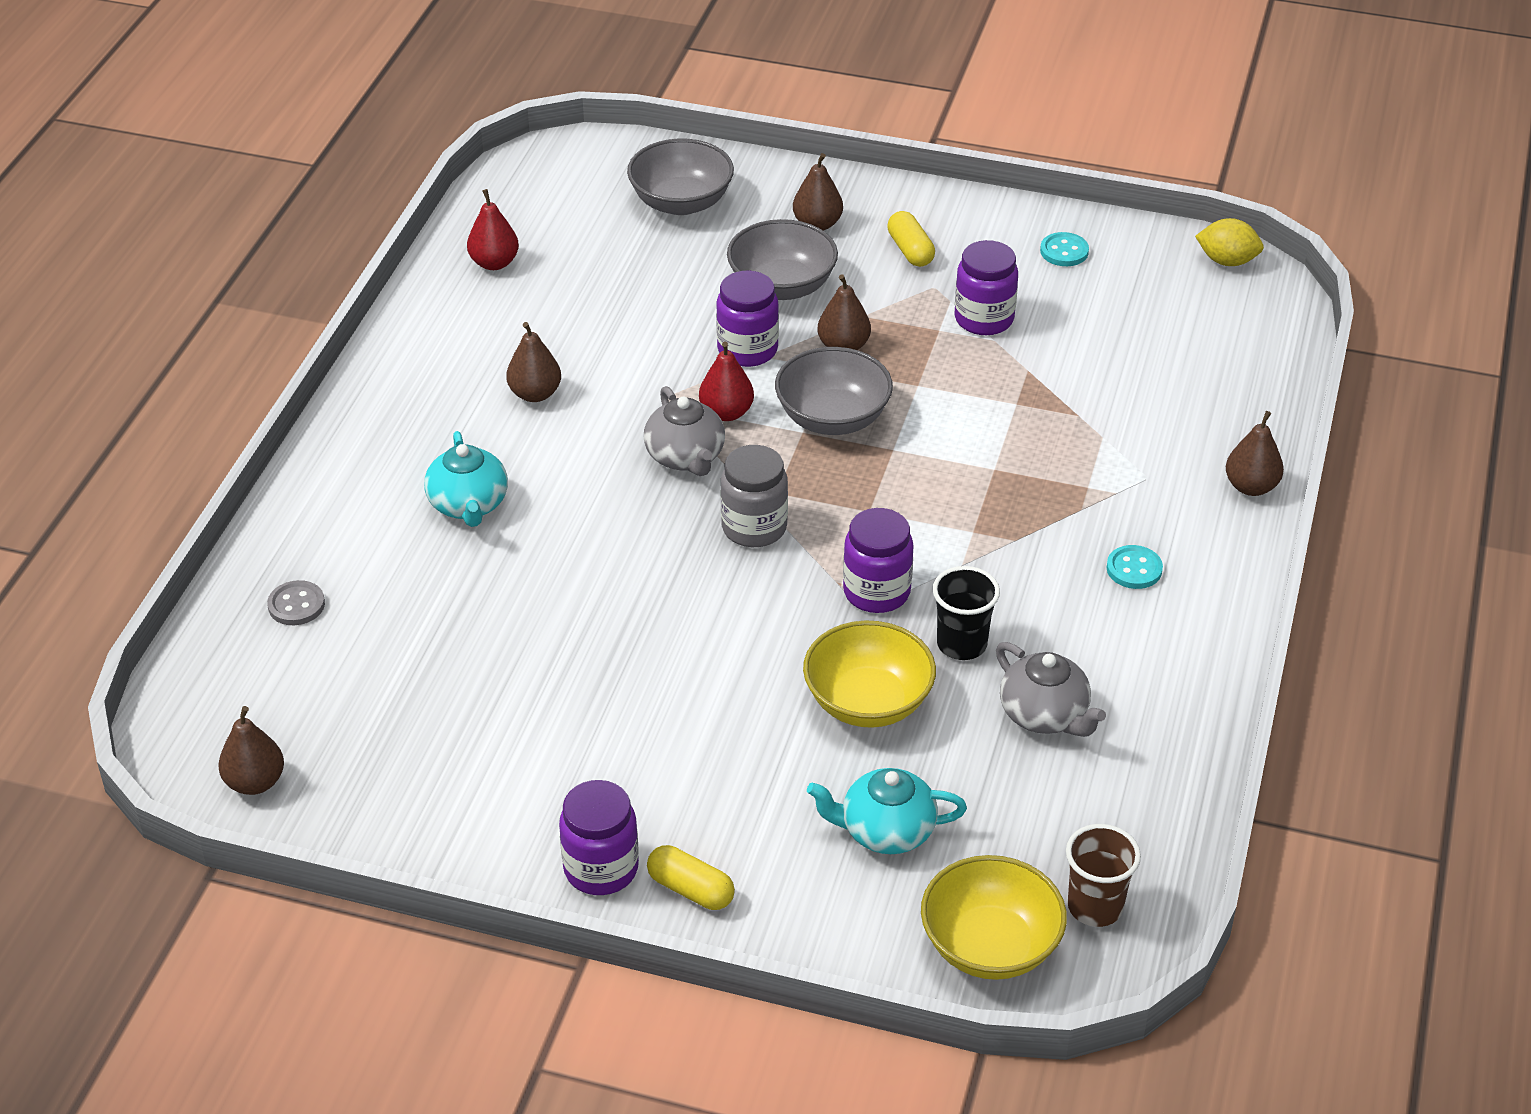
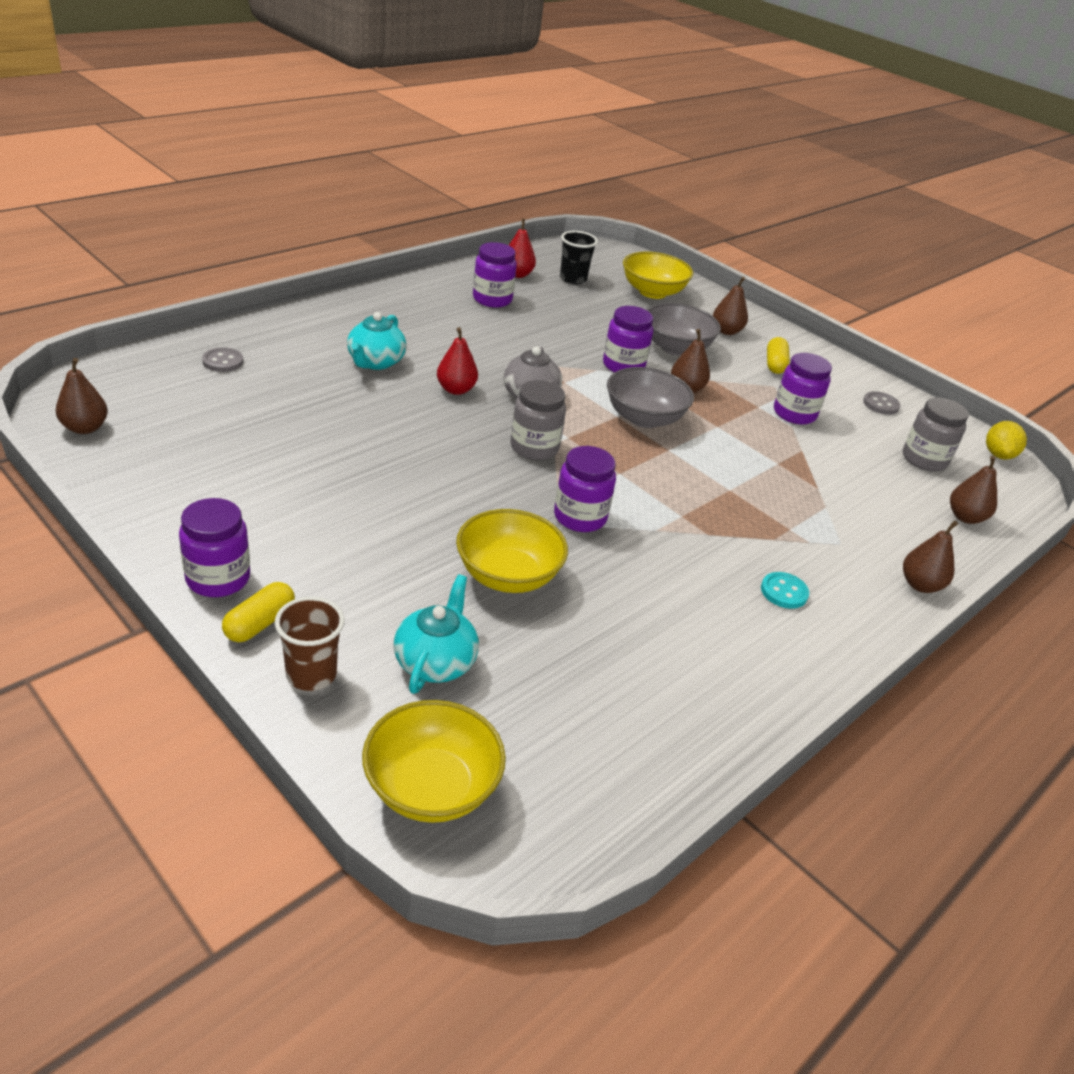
camera: 25 degrees right, 5 degrees down
(504, 325) = (492, 299): none -> purple jar
(535, 394) = (474, 333): brown pear -> brown pear (965, 517)
(681, 202) = (652, 292): grey bowl -> yellow bowl
(691, 889) = (260, 623): yellow capsule -> yellow capsule turned 60 degrees clockwise
(726, 413) = (578, 387): red pear -> red pear (456, 389)
(885, 831) = (435, 661): turquoise teapot -> turquoise teapot turned 75 degrees clockwise
(961, 644) = (610, 575): black cup -> black cup (573, 279)
(1045, 715) = (631, 649): grey teapot -> none
(1064, 251) = (880, 404): turquoise button -> grey button
(1095, 907) = (545, 807): brown cup -> brown cup (311, 674)
(1157, 312) = (924, 459): none -> grey jar
(1227, 261) = (998, 455): yellow lemon -> yellow lemon turned 60 degrees clockwise

